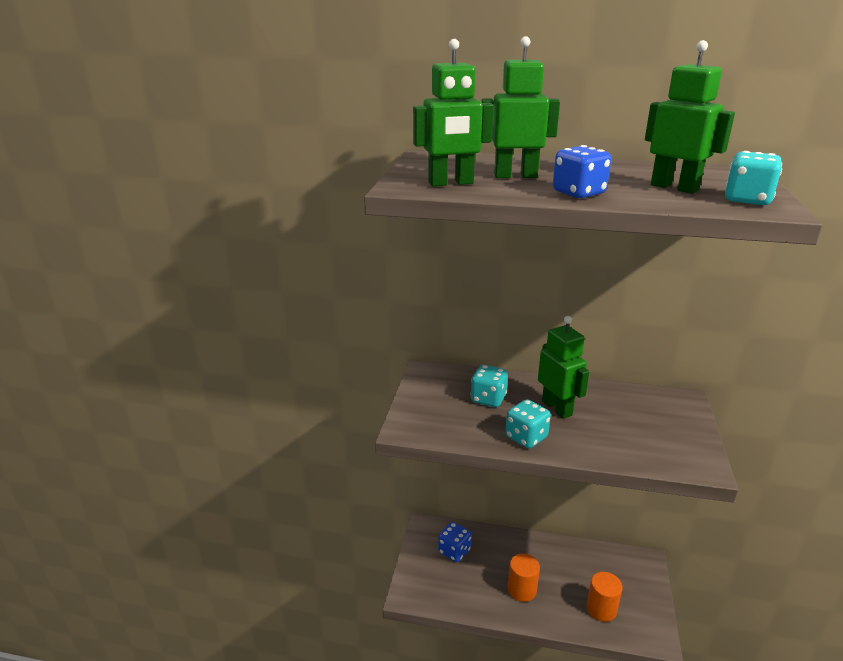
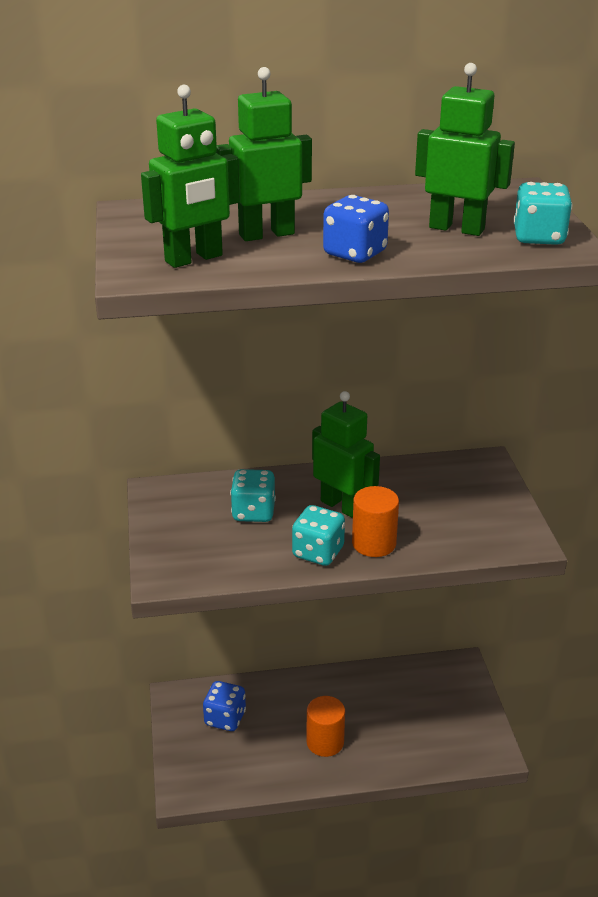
camera: 20 degrees left, 5 degrees up
(601, 609) = (425, 737): orange cylinder -> orange cylinder (374, 543)

